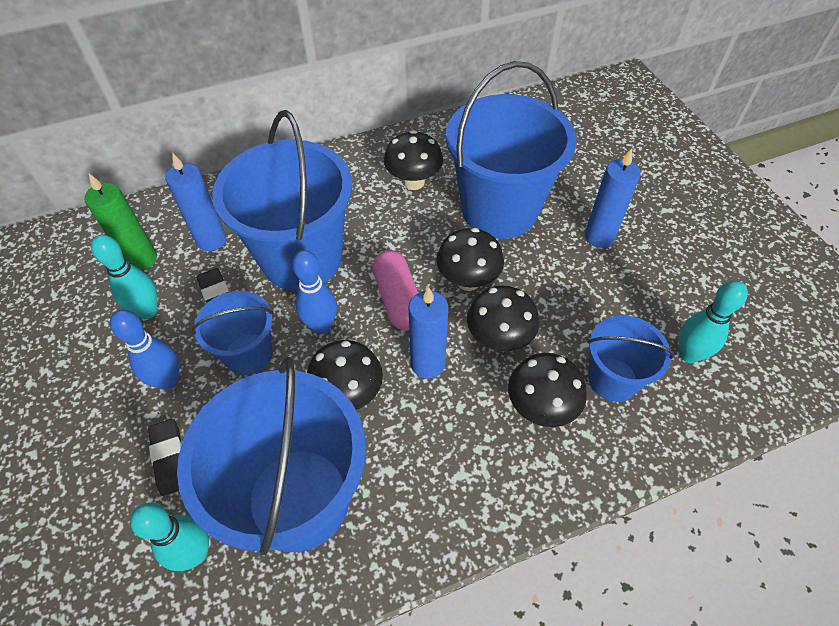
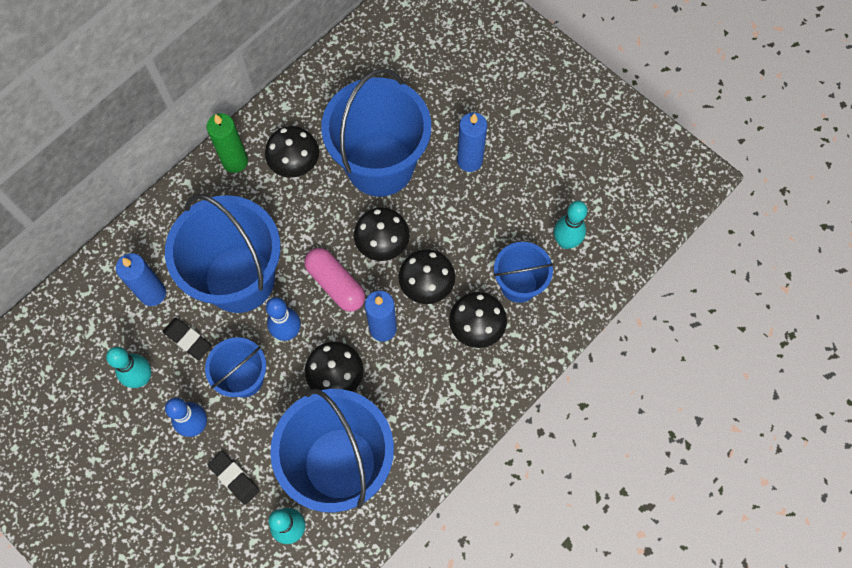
camera: 25 degrees left, 15 degrees up
(142, 259) = (104, 335): green candle -> green candle (235, 161)

